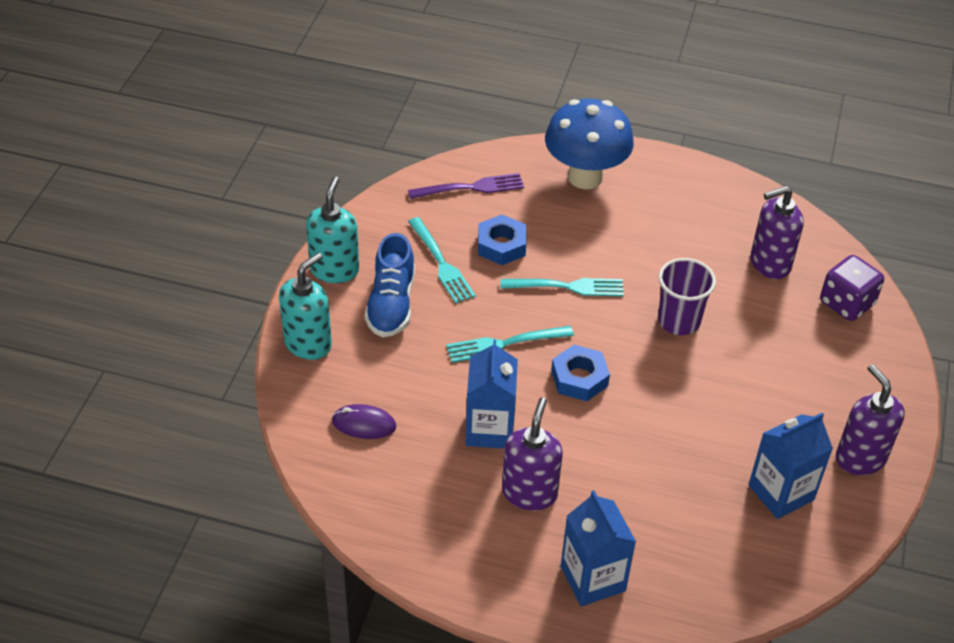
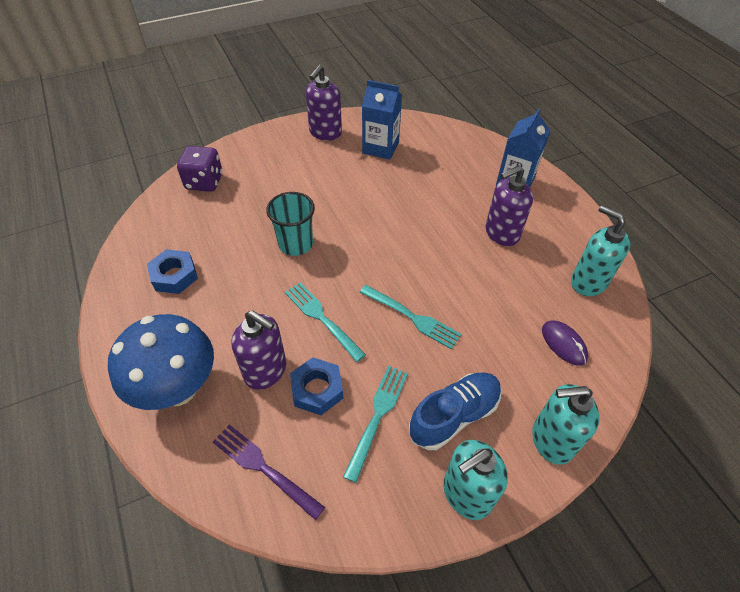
camera: 130 degrees left, 5 degrees up
(397, 507) = (588, 282): none -> turquoise soap dispenser
(489, 429) = (485, 278): blue carton -> none
(579, 378) = (397, 262): blue nut -> blue nut (174, 276)
(679, 321) = (295, 244): purple cup -> turquoise cup
(769, 263) = (195, 229): purple soap dispenser -> purple soap dispenser (266, 370)

